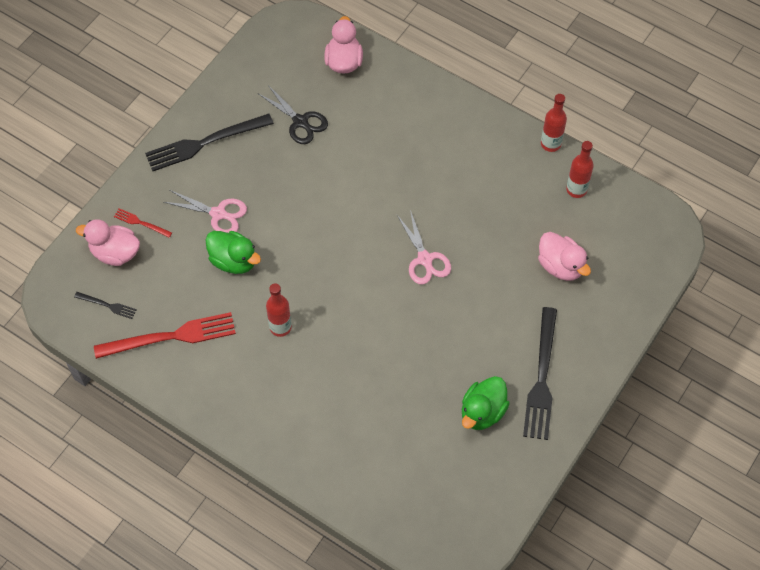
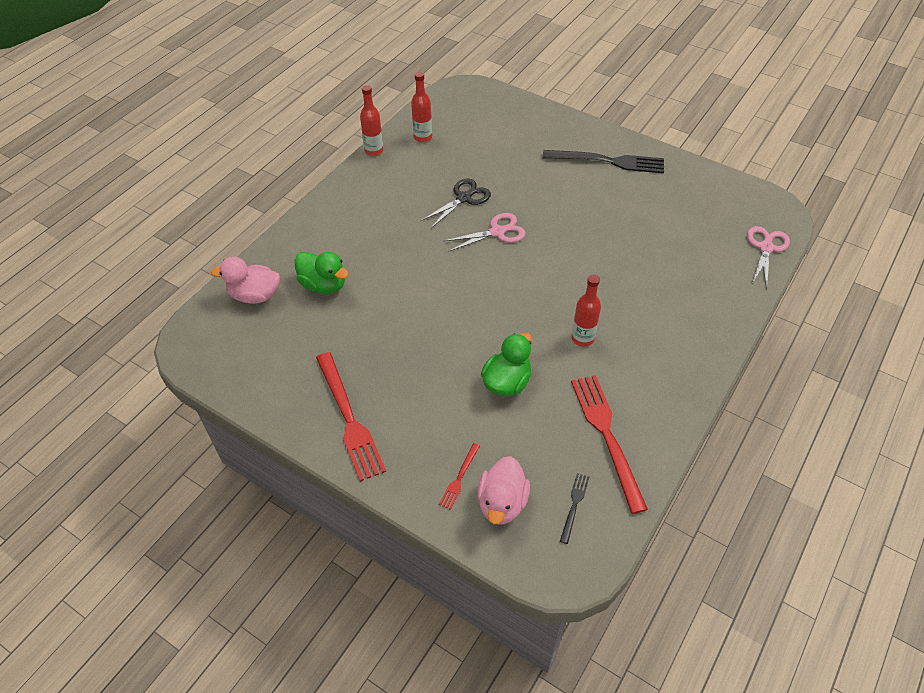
camera: 90 degrees left, 10 degrees down
(205, 143) = (349, 419): black fork -> red fork
(218, 214) = (447, 400): pink scissors -> pink scissors (766, 248)
(300, 122) = (329, 330): black scissors -> black scissors (464, 198)
(482, 412) = (646, 196): green duck -> green duck (323, 285)
(560, 266) = (499, 148): pink duck -> none

